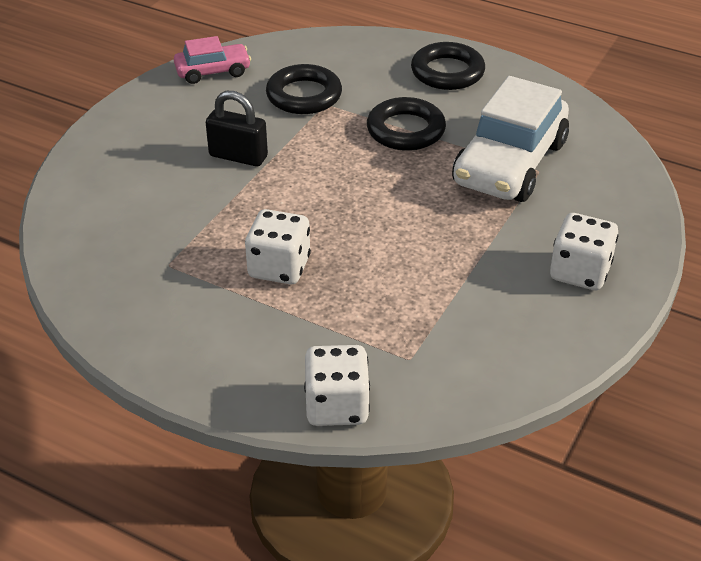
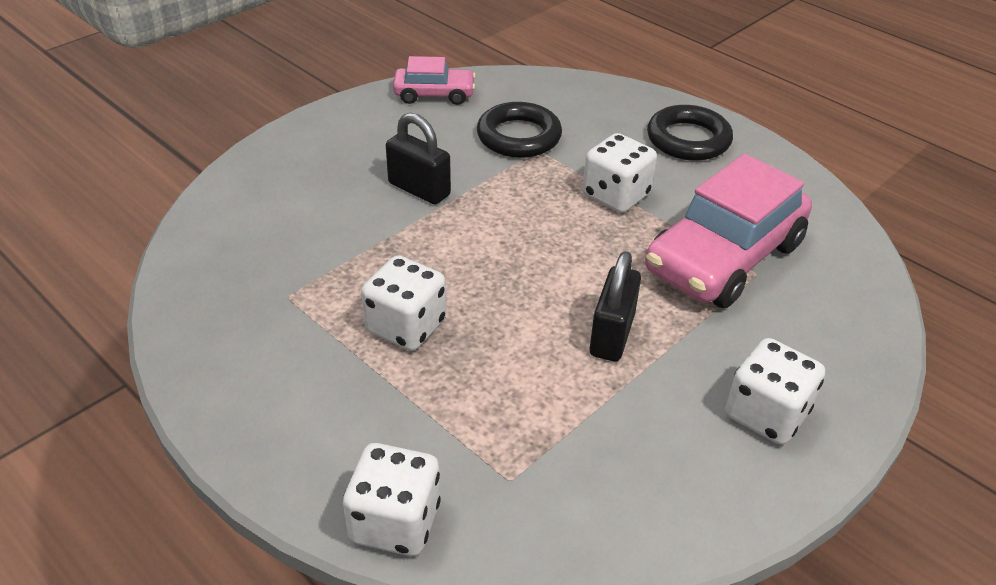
camera: 15 degrees right, 0 degrees up
(405, 130) = (616, 195): black ring -> white dice
(445, 240) = (612, 335): none -> black padlock
(509, 163) = (724, 258): white car -> pink car

